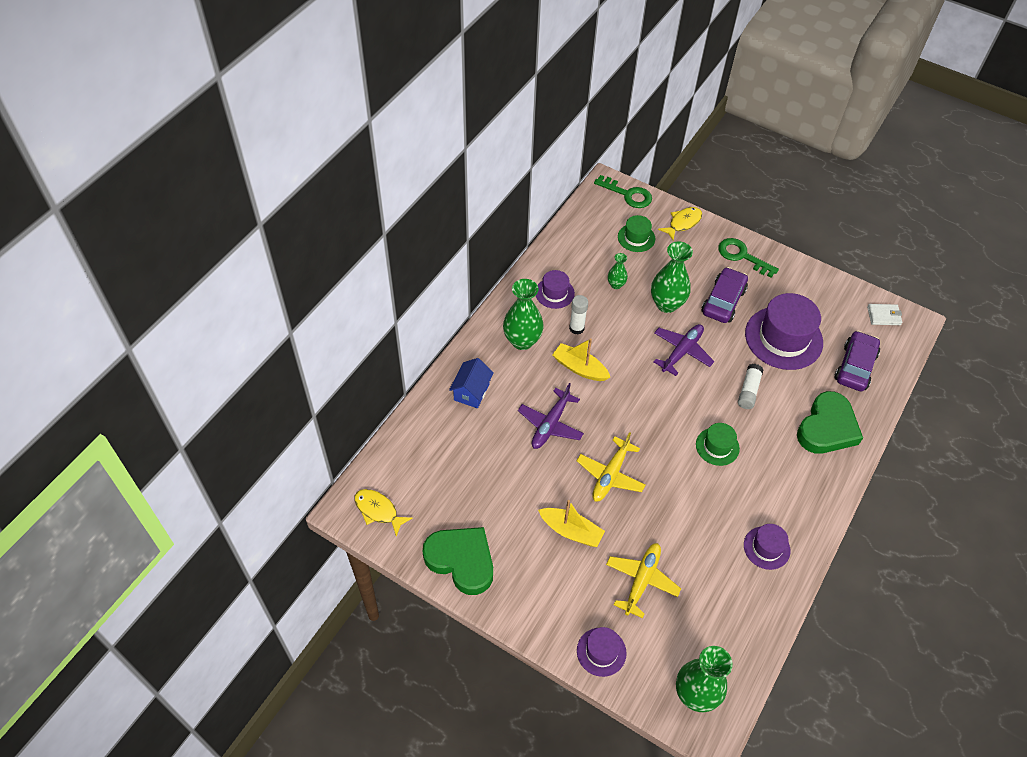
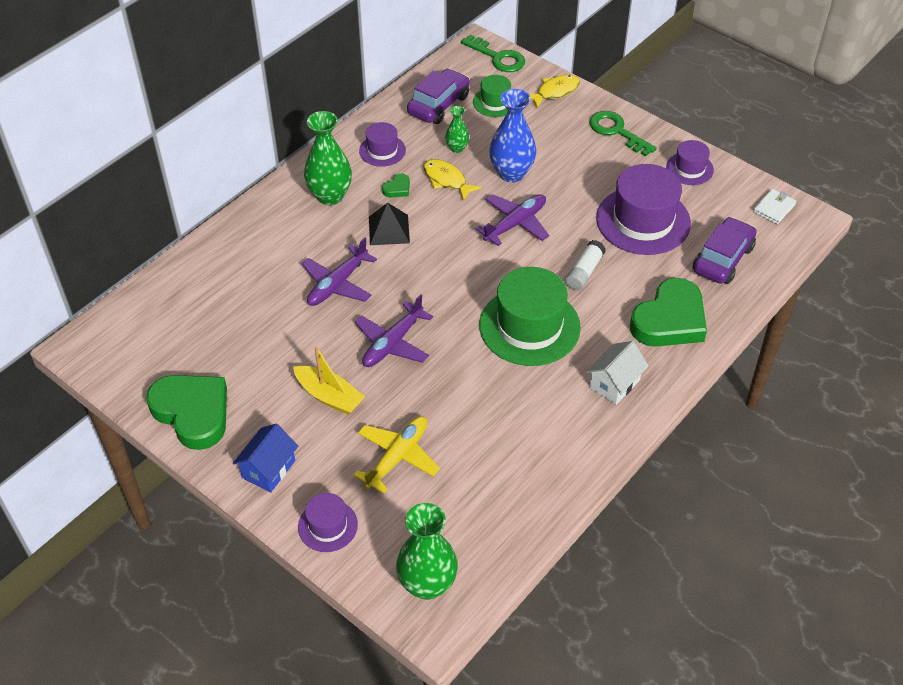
camera: 10 degrees right, 5 degrees down
(378, 511) = (113, 352): yellow fish -> yellow fish (446, 180)
(471, 392) = (256, 242): blue house -> blue house (268, 469)
(576, 328) = (397, 188): white glue stick -> green heart
(579, 368) = (389, 230): yellow boat -> black pyramid
(610, 475) = (392, 343): yellow plane -> purple plane
(666, 304) = (511, 173): green vase -> blue vase
(717, 446) = (529, 326): green hat -> green hat, size x1.92
(723, 301) = (580, 176): purple car -> purple car (438, 105)
(766, 548) = (559, 439): purple hat -> purple hat (689, 168)
(798, 492) = (614, 384): none -> white house
(883, 316) = (774, 208): white wallet -> white wallet turned 60 degrees counterclockwise

